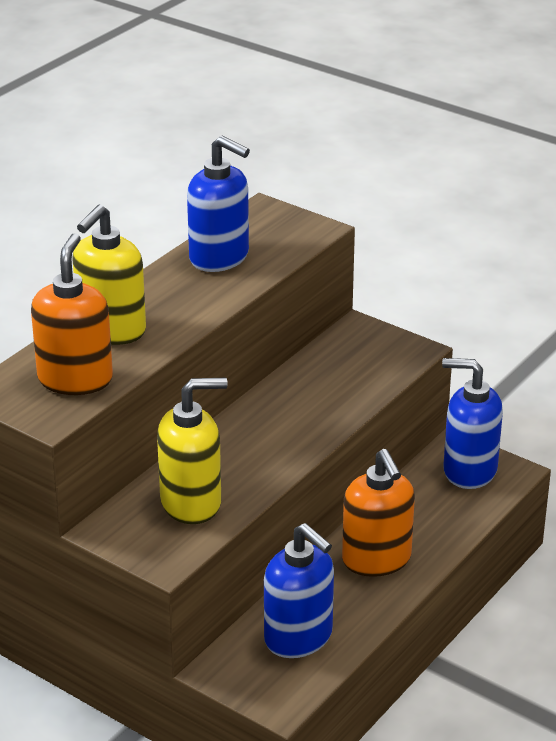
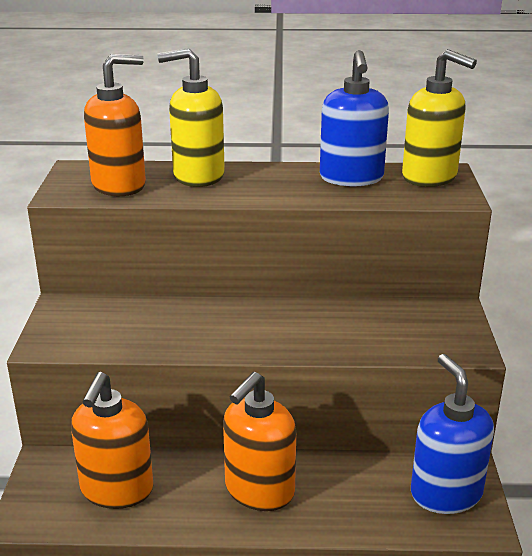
camera: 55 degrees right, 5 degrees down
(191, 503) = (127, 327): yellow soap dispenser -> yellow soap dispenser (430, 177)
(299, 637) = (116, 490): blue soap dispenser -> orange soap dispenser

